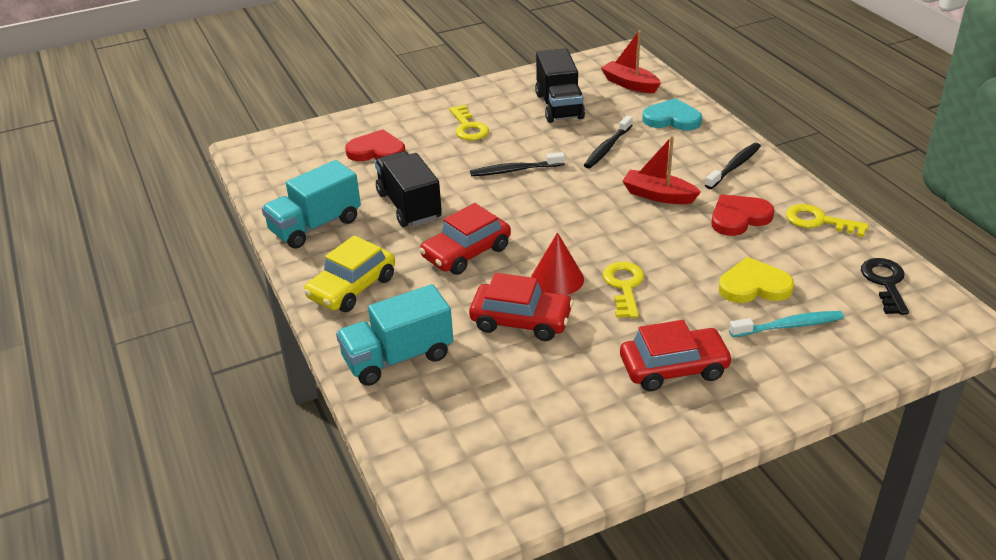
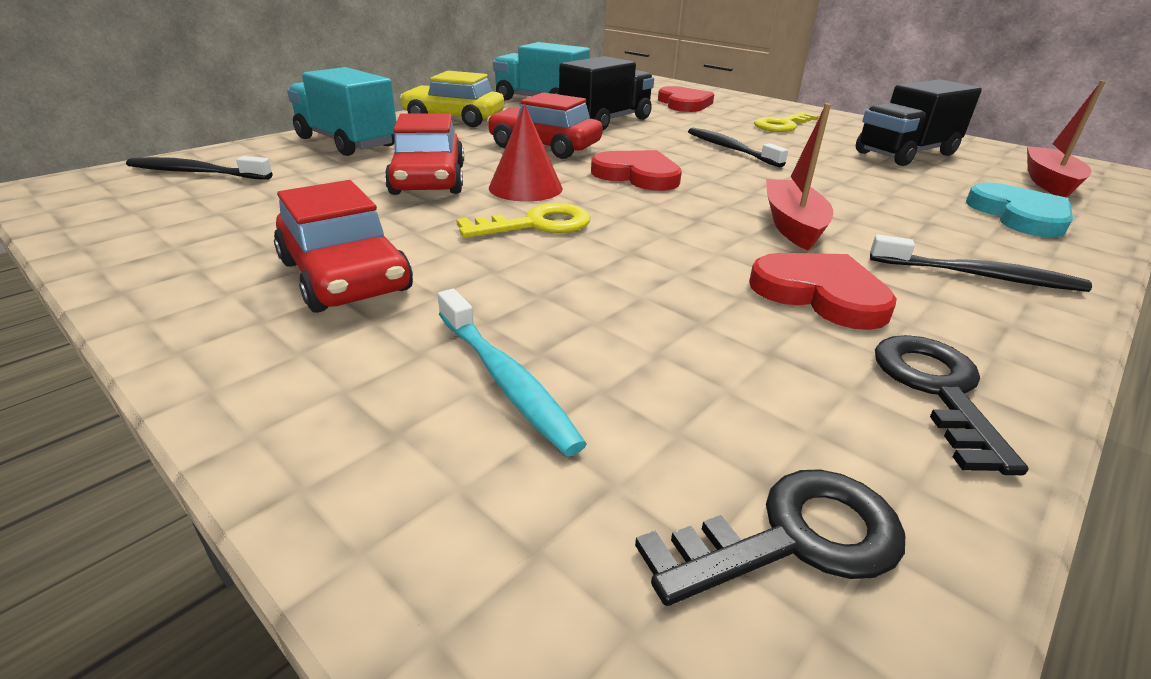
camera: 65 degrees right, 5 degrees down
(552, 226) = (637, 175): none -> red heart
(607, 148) = (859, 185): black toothbrush -> black toothbrush (196, 173)
(754, 286) = (616, 327): yellow heart -> none
(818, 221) = (937, 390): yellow key -> black key

